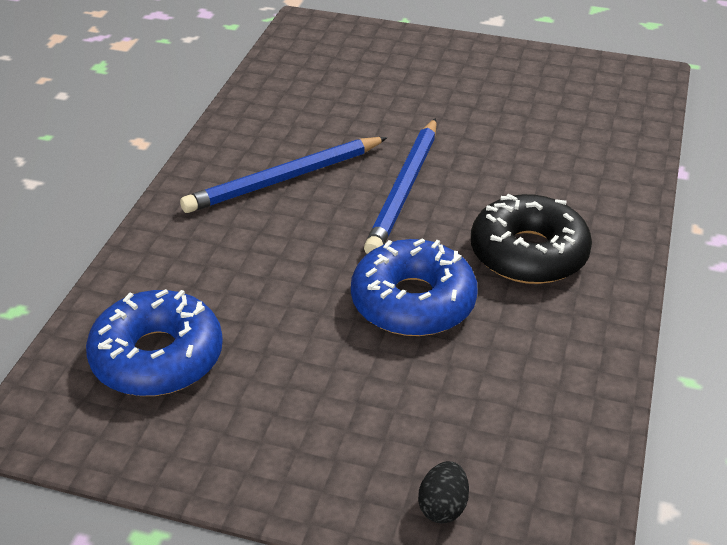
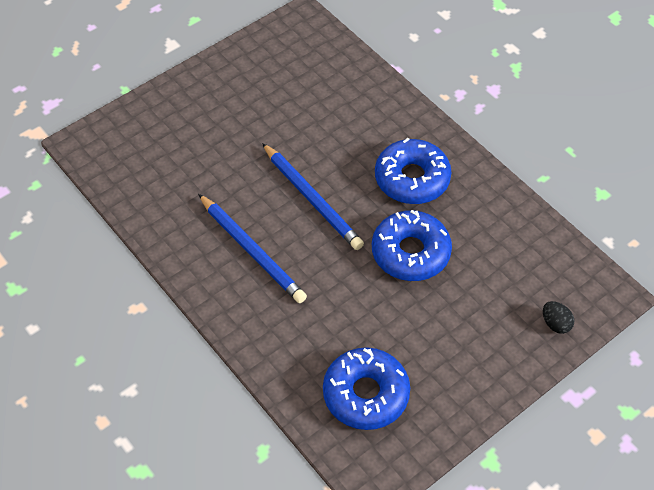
camera: 55 degrees left, 15 degrees up
(284, 179) = (252, 251): blue pencil -> blue pencil turned 45 degrees counterclockwise
(528, 253) = (412, 179): black donut -> blue donut

